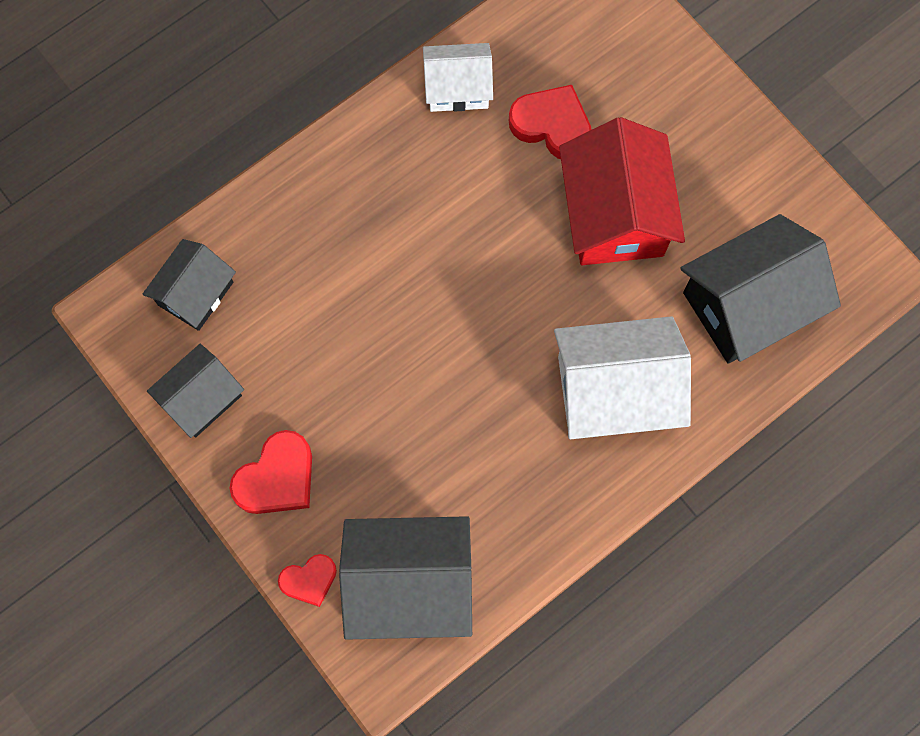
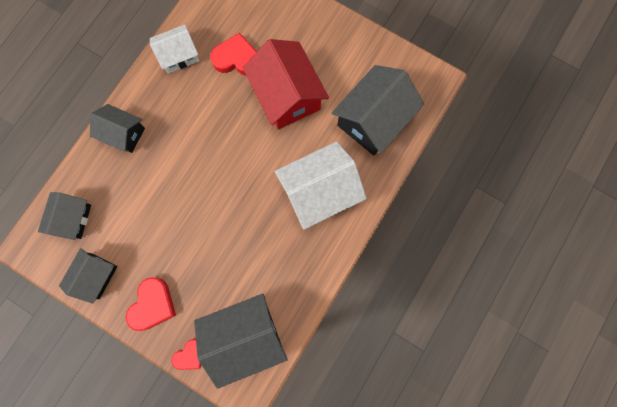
camera: 20 degrees left, 5 degrees up
(324, 185) = (123, 134): none -> black house

